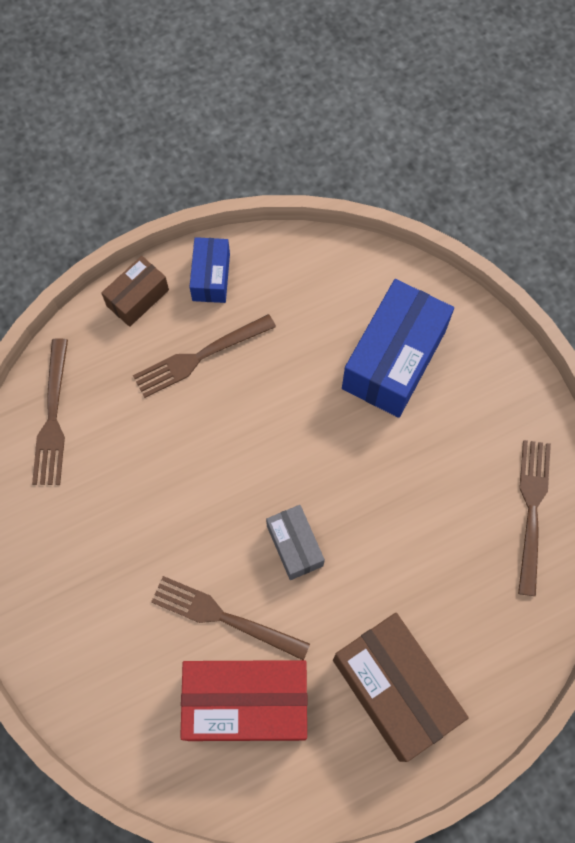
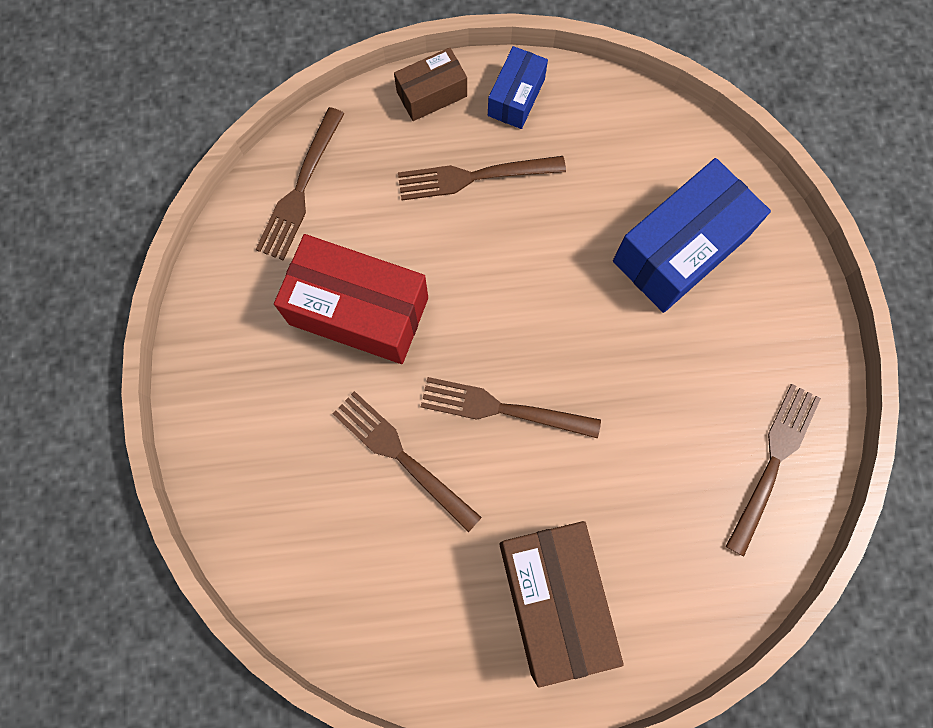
camera: 20 degrees right, 5 degrees up
(246, 702) = (393, 554): red box -> red box (359, 310)
(295, 545) = (503, 409): grey box -> brown fork

